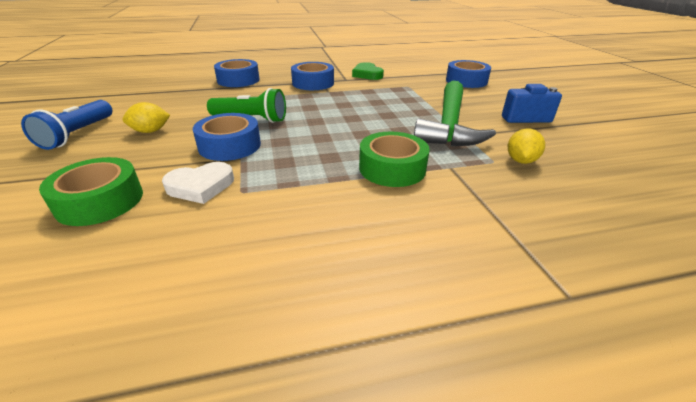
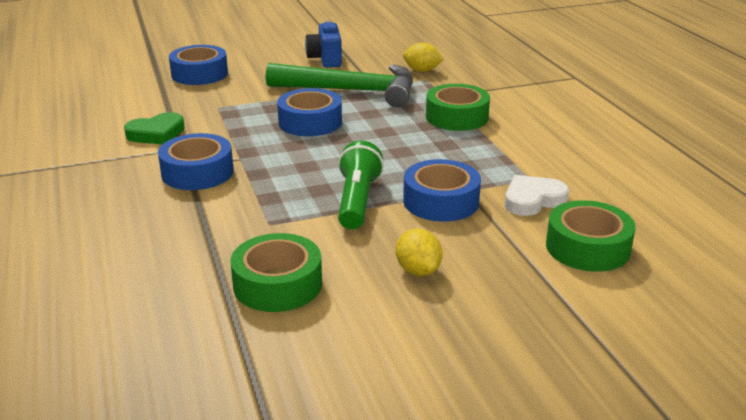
camera: 95 degrees left, 5 degrees down
(77, 134) = (449, 335): blue flashlight -> none
(178, 99) = (277, 284): none -> green tape
(201, 186) = (533, 200): white heart -> white heart turned 90 degrees counterclockwise
(238, 80) = (170, 244): blue tape -> blue tape (310, 122)

